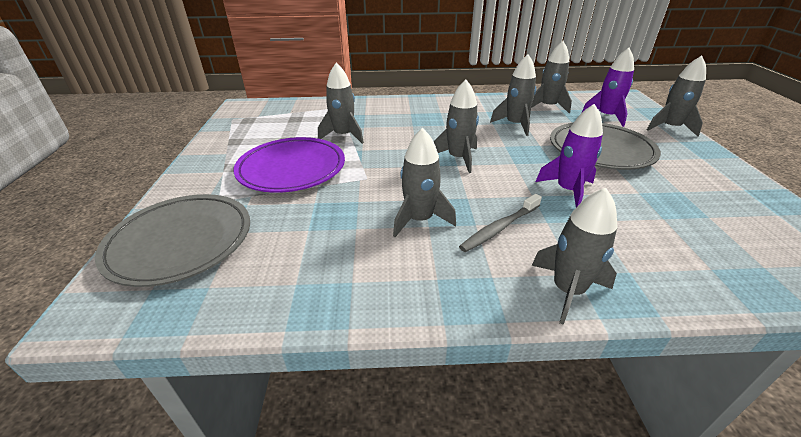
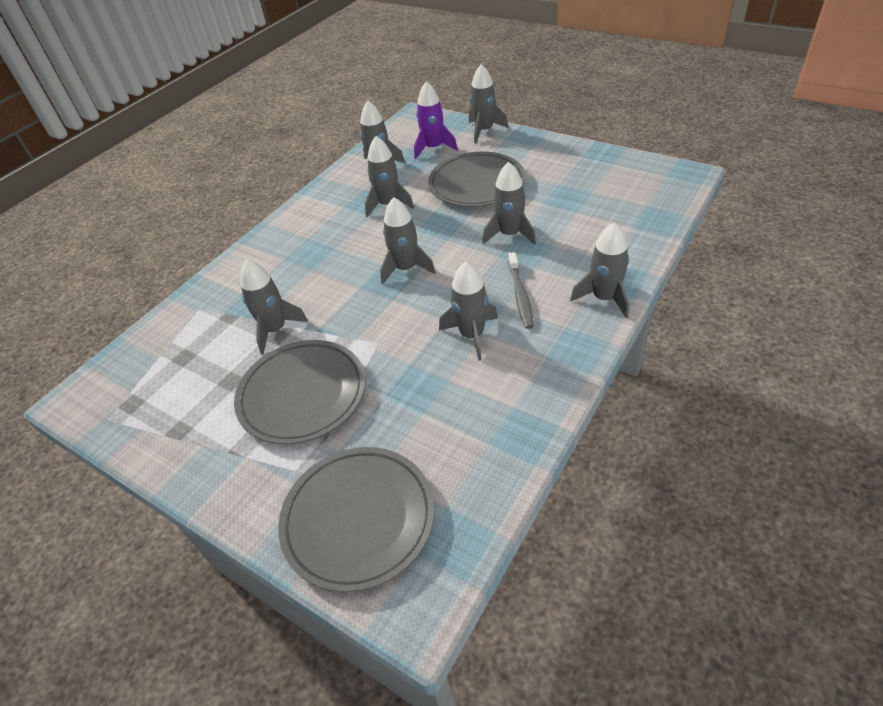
camera: 50 degrees left, 10 degrees up
(291, 169) = (302, 394): purple plate -> grey plate
(568, 190) = (509, 234): purple rocket -> grey rocket

